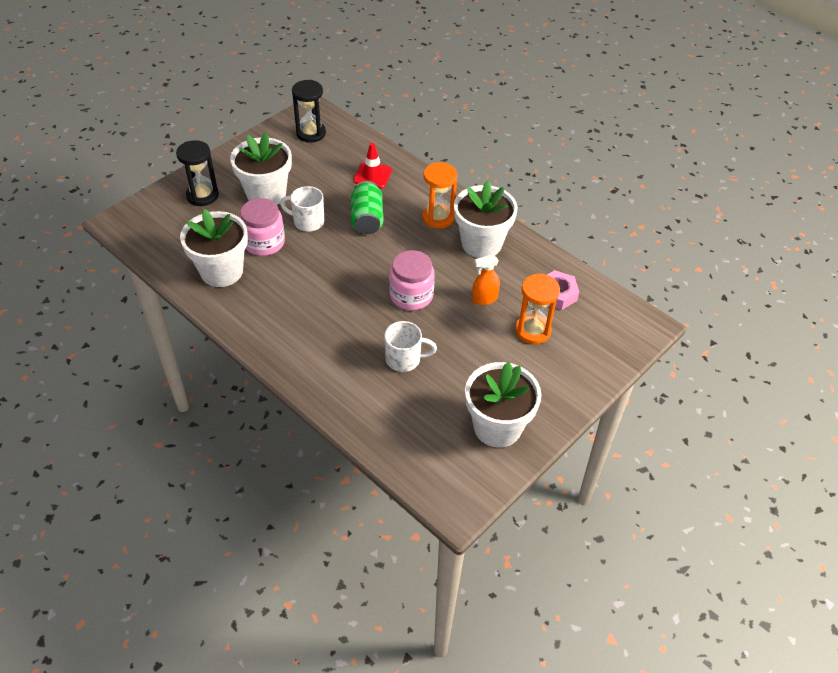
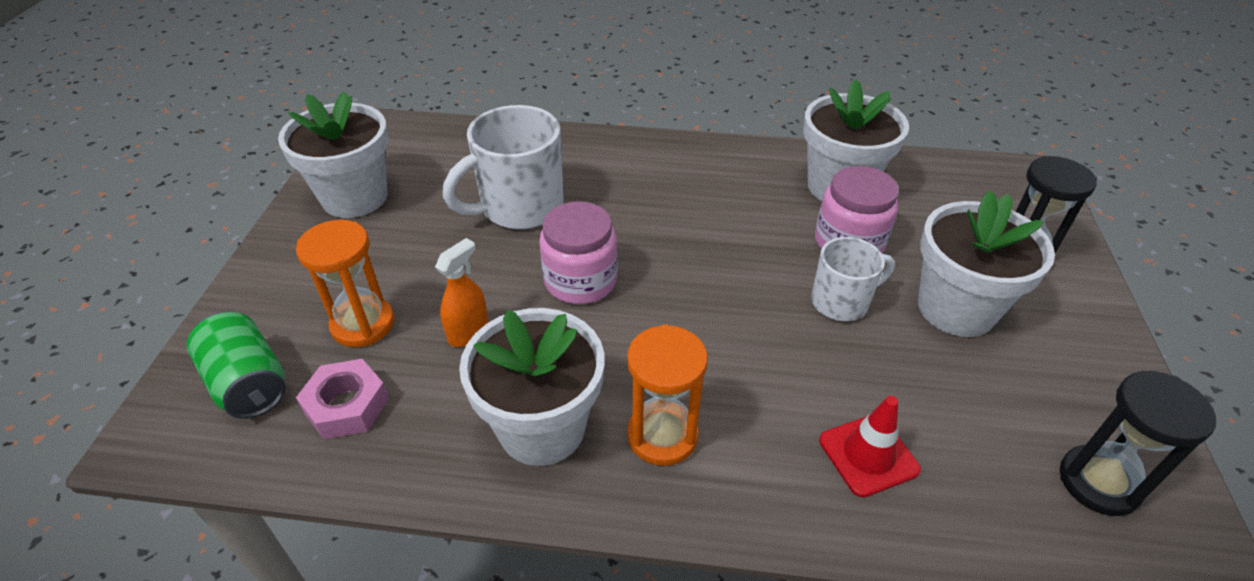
camera: 145 degrees right, 5 degrees down
(367, 219) = (769, 358): green can -> green can (248, 383)
(404, 359) = (519, 207): white mug -> white mug, size x1.65

